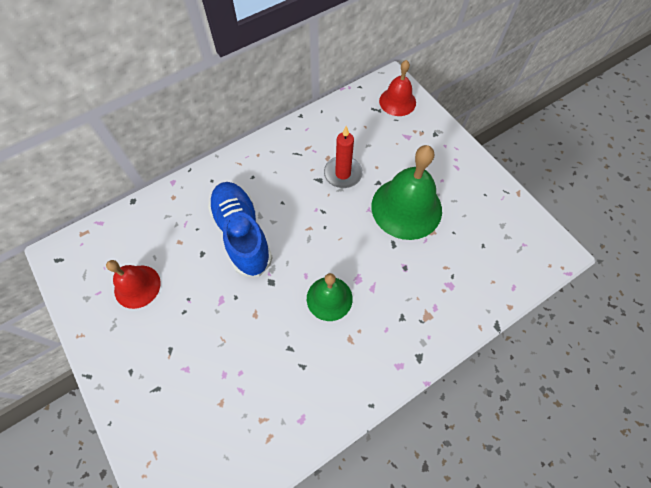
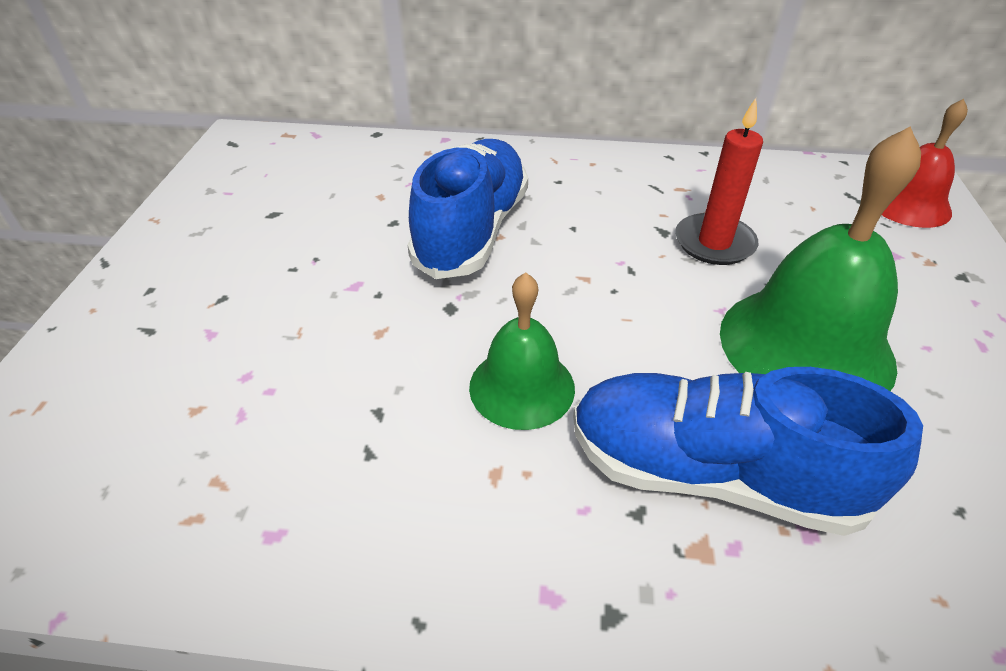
camera: 40 degrees right, 20 degrees down
(137, 286) = (275, 210): red bell -> none
(412, 286) = (711, 474): none -> blue shoe

